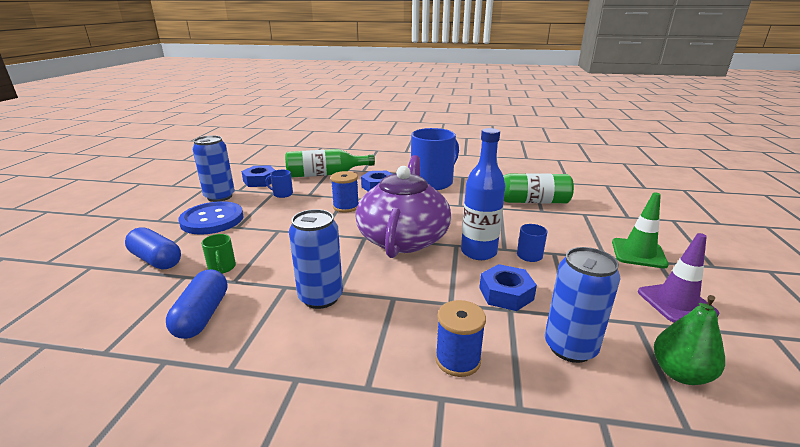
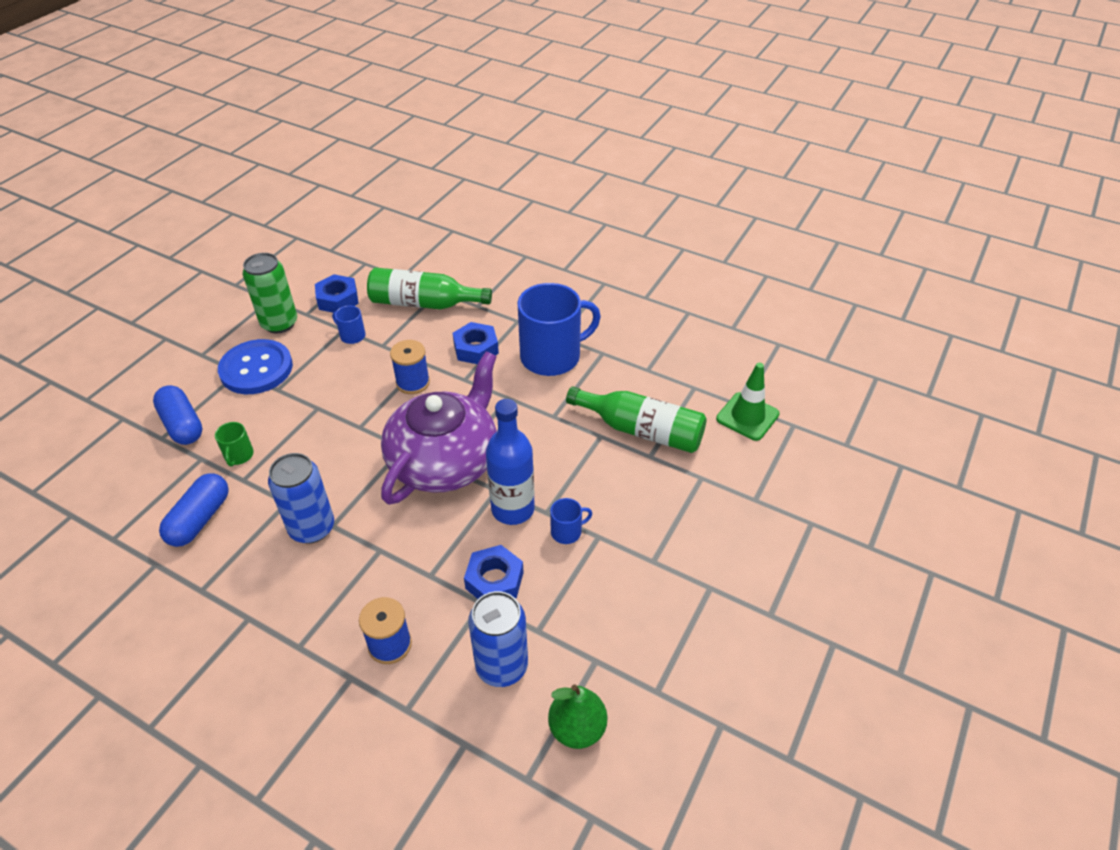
camera: 20 degrees right, 20 degrees up
(220, 197) = (279, 323): blue can -> green can
(638, 253) = (699, 567): green traffic cone -> green traffic cone (747, 416)
(676, 303) = (664, 651): purple traffic cone -> none

